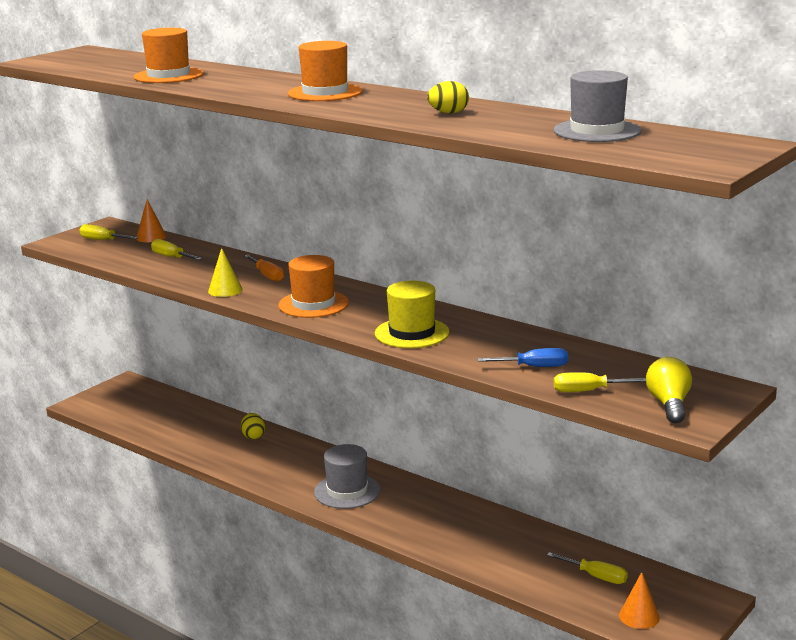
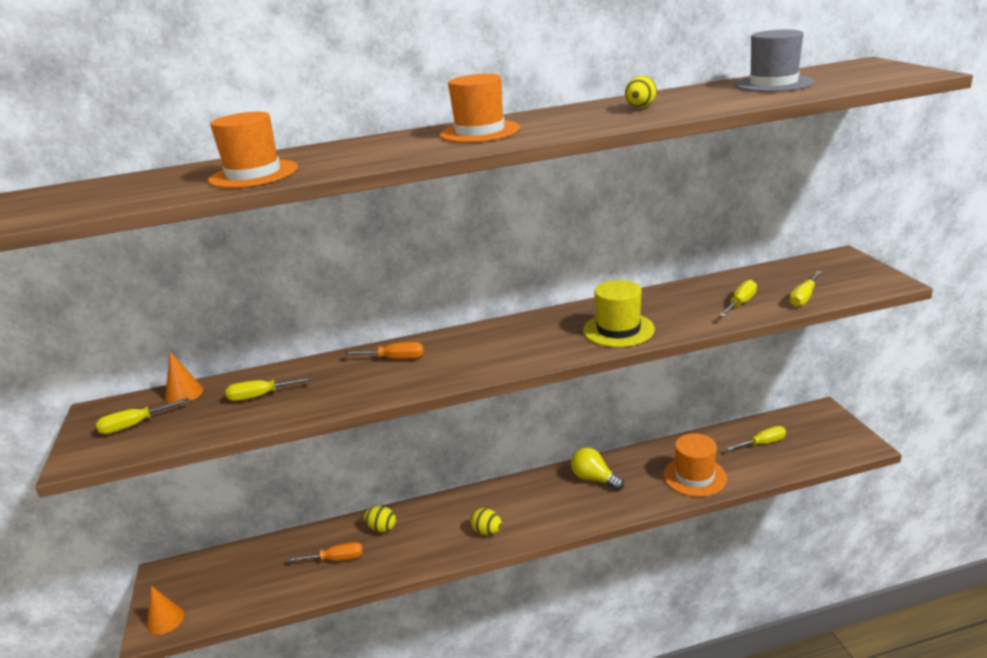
camera: 50 degrees left, 5 degrees up
(202, 434) = (336, 559): none -> orange screwdriver
(225, 290) = (396, 388): yellow cone -> none
(297, 481) = (487, 531): none -> yellow egg
(313, 304) = (496, 354): orange hat -> orange hat (694, 476)
(347, 491) = (535, 510): grey hat -> none
(534, 367) = (740, 303): blue screwdriver -> yellow screwdriver
(639, 616) = (824, 446): orange cone -> orange cone (165, 620)
(669, 405) = (851, 280): yellow light bulb -> yellow light bulb (594, 479)

